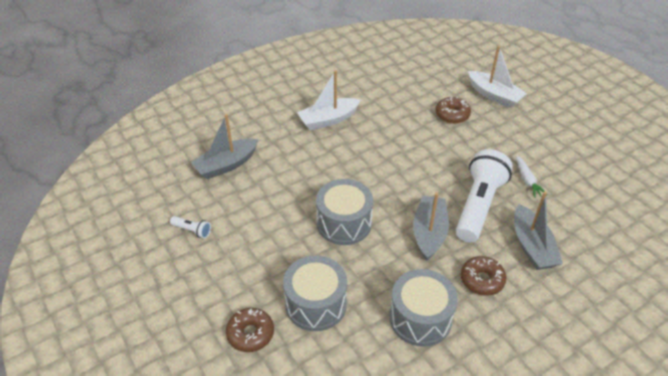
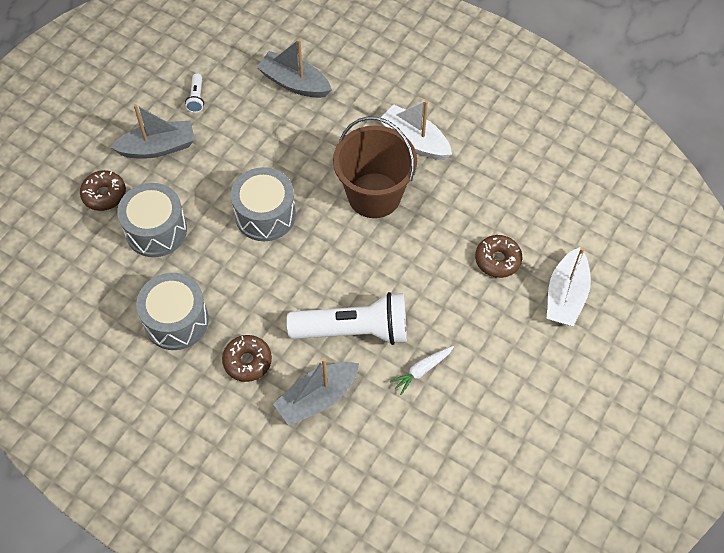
camera: 65 degrees right, 15 degrees up
(363, 155) = (374, 195): none -> brown bucket
(429, 233) = (289, 295): grey boat -> grey boat (158, 147)

